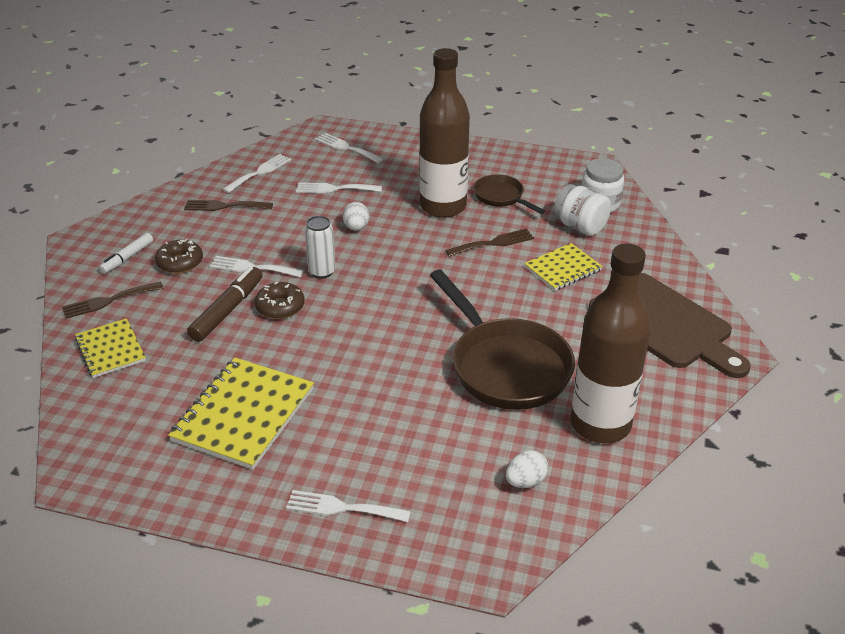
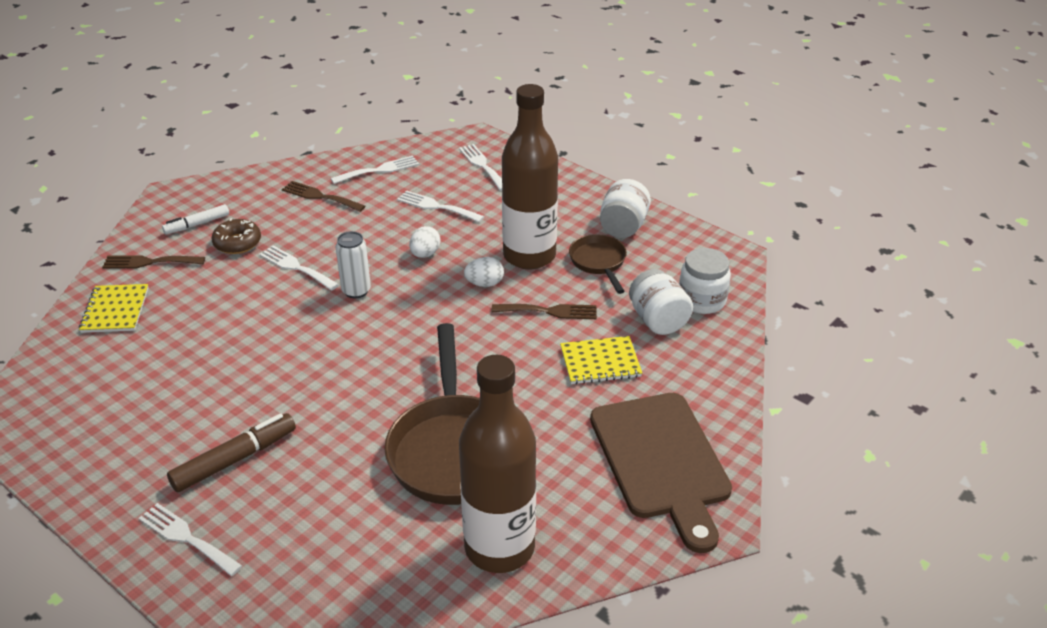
camera: 25 degrees right, 0 degrees up
(227, 310) = (241, 304): brown marker -> brown marker (235, 460)
(244, 414) = (175, 413): yellow notebook -> none
(280, 307) = (290, 315): brown donut -> none
(498, 166) = (623, 227): none -> white jar
(525, 481) = (374, 579): white egg -> white egg (484, 284)

